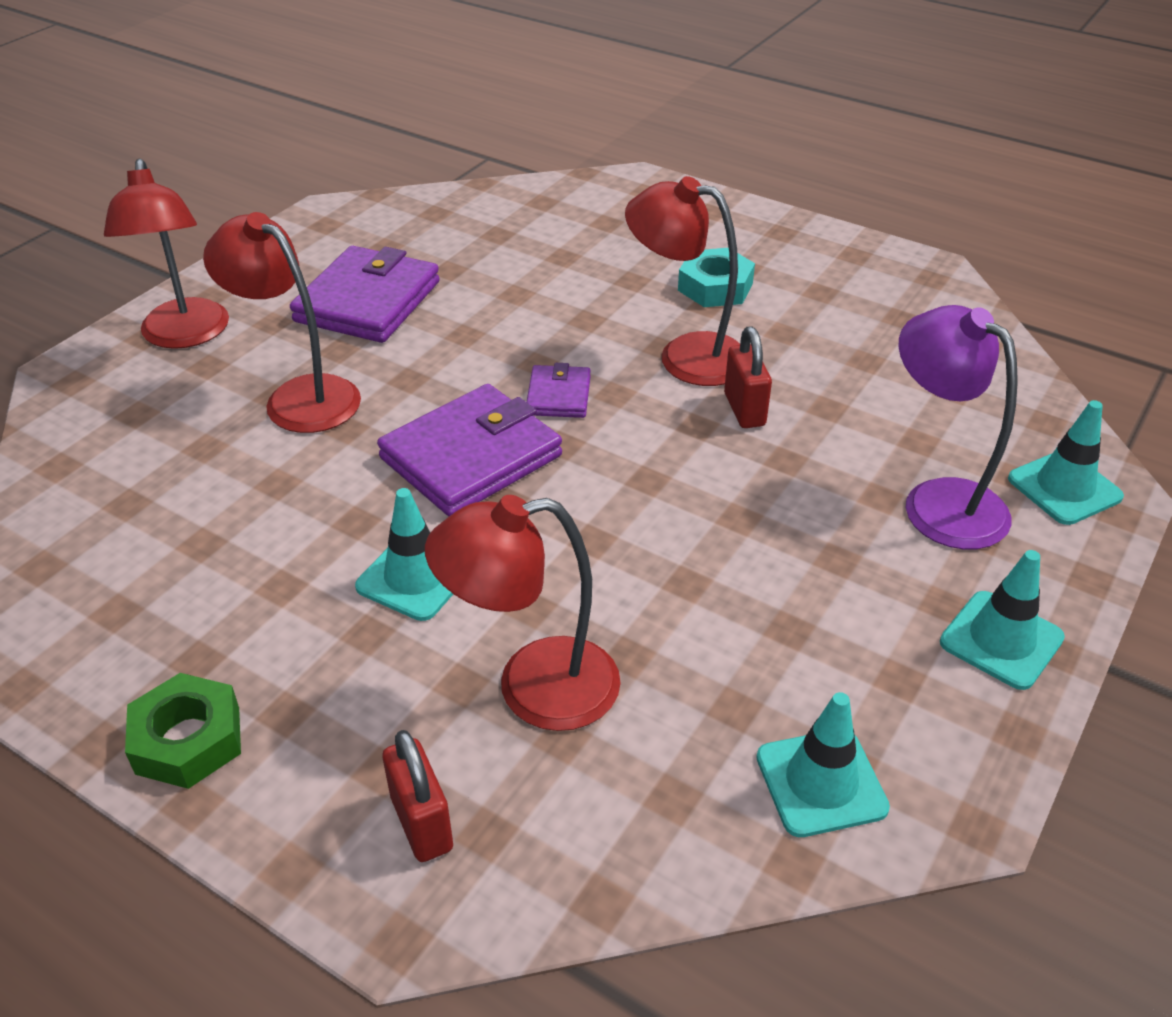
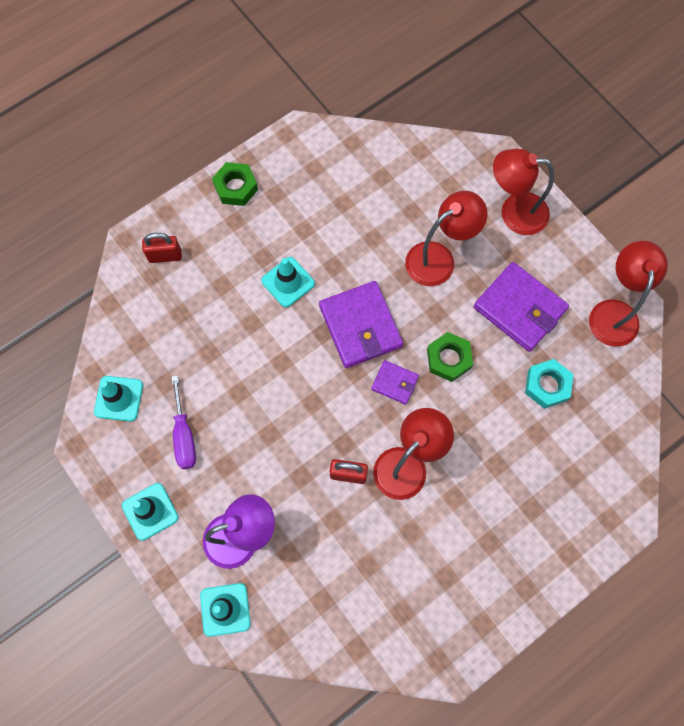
camera: 110 degrees right, 30 degrees up
(487, 351) = (448, 359): none -> green nut
(533, 688) = (208, 311): red lamp -> red lamp (614, 312)
(715, 287) = (472, 512): turquoise nut -> turquoise nut (547, 385)
(823, 638) = (184, 435): none -> purple screwdriver

